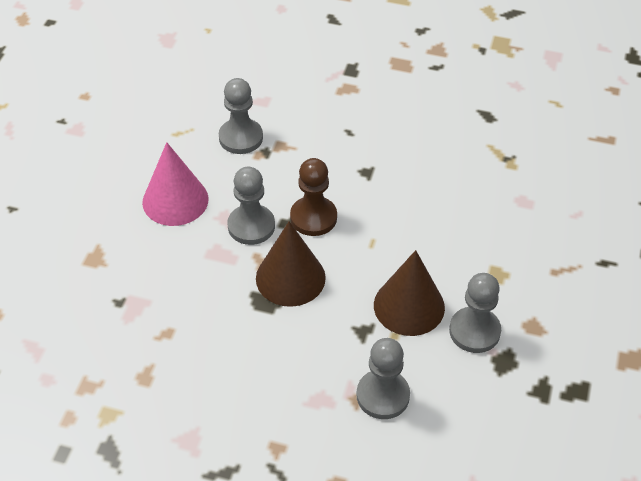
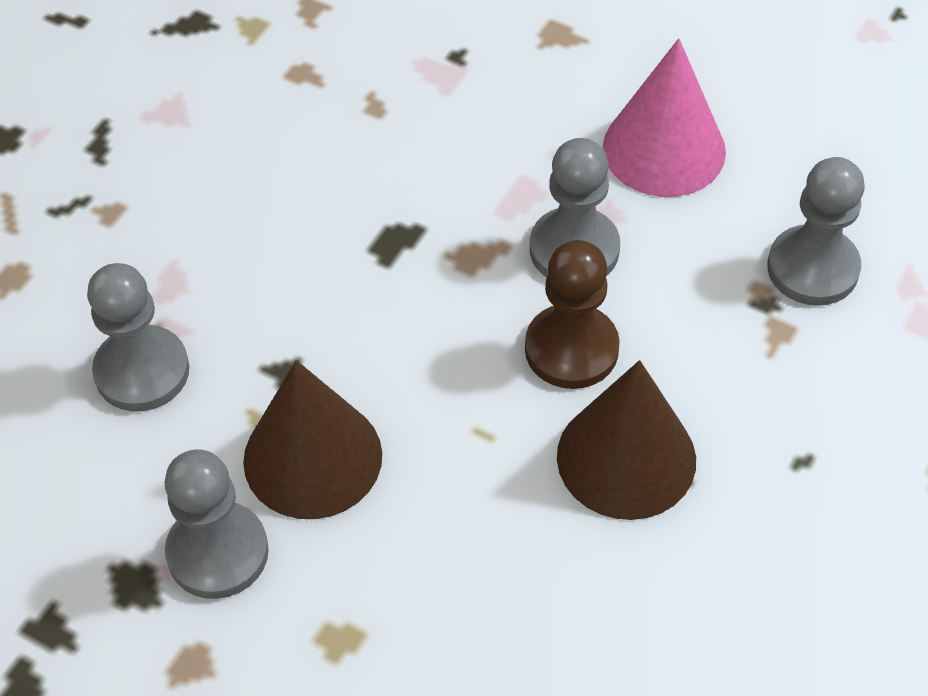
camera: 105 degrees right, 5 degrees up
(290, 278) = (436, 287): brown cone -> brown cone (626, 458)

